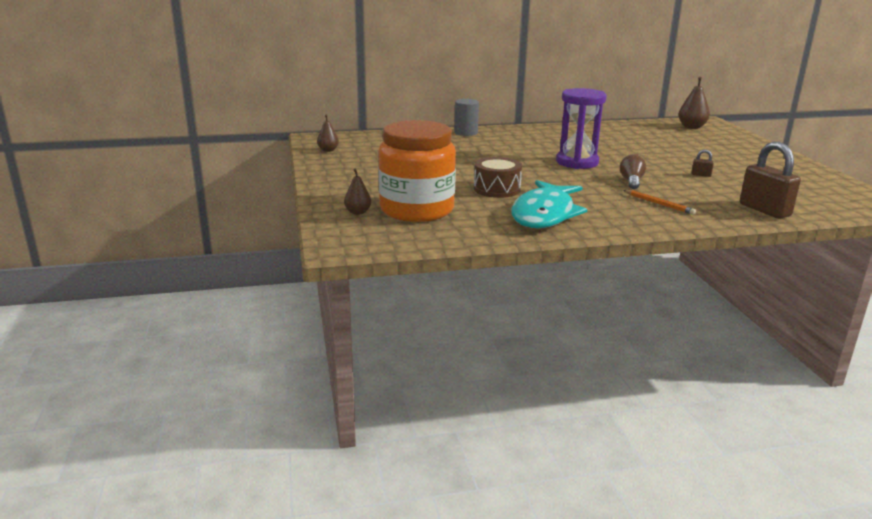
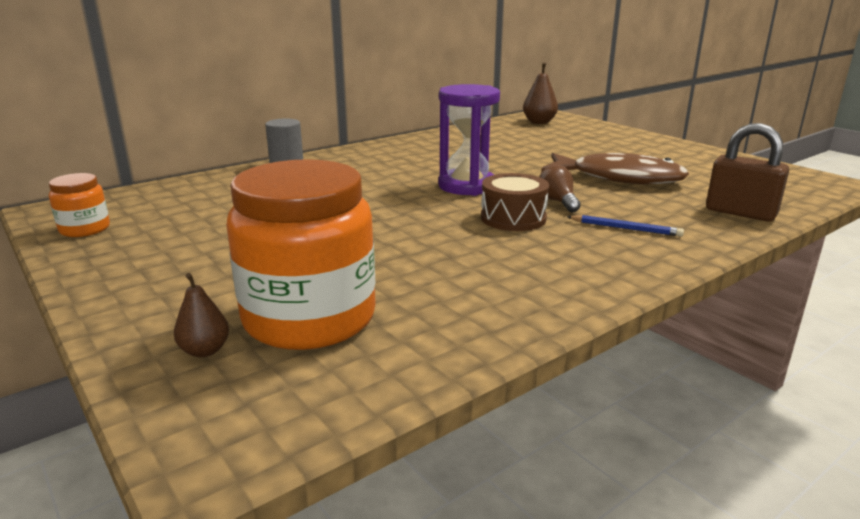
camera: 25 degrees left, 0 degrees up
(328, 150) = (85, 229): brown pear -> orange jar
(497, 189) = (403, 249): brown drum -> brown drum (513, 218)
(544, 214) = (509, 279): turquoise fish -> none
(658, 204) = (625, 228): orange pencil -> blue pencil
(701, 175) = (619, 178): brown padlock -> brown fish

